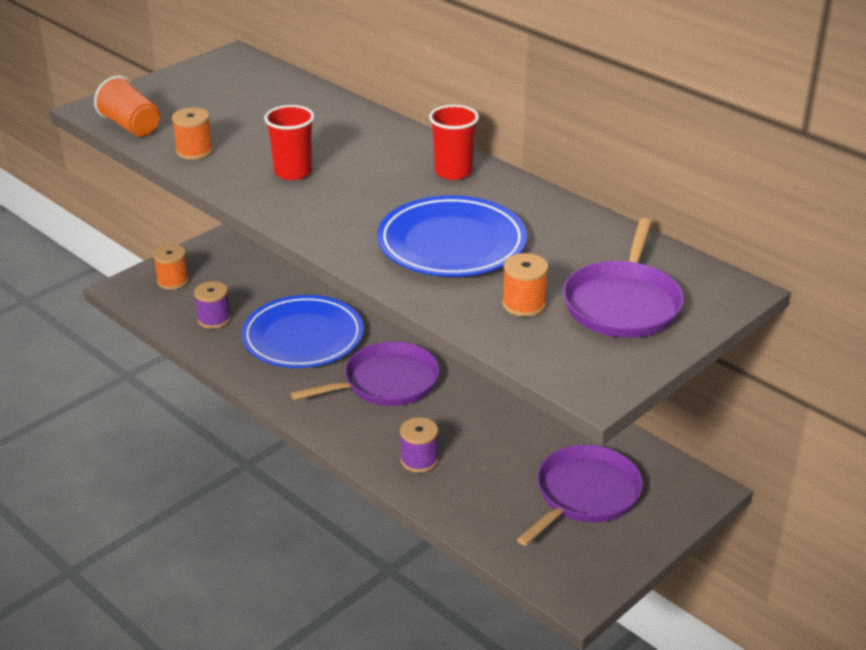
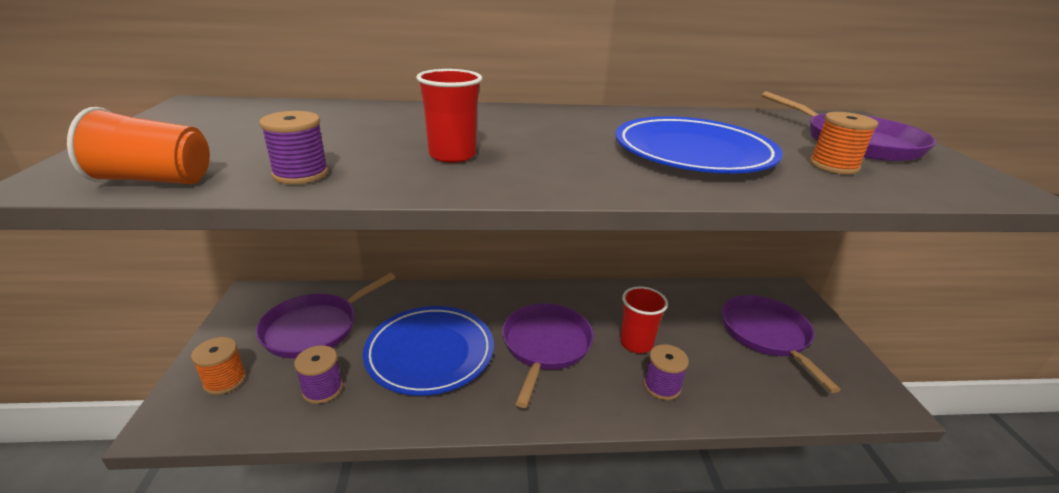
camera: 50 degrees left, 5 degrees down
(194, 151) = (301, 174): orange spool -> purple spool
(258, 276) = (315, 328): none -> purple pan
(453, 172) = (572, 117): red cup -> red cup (636, 343)

